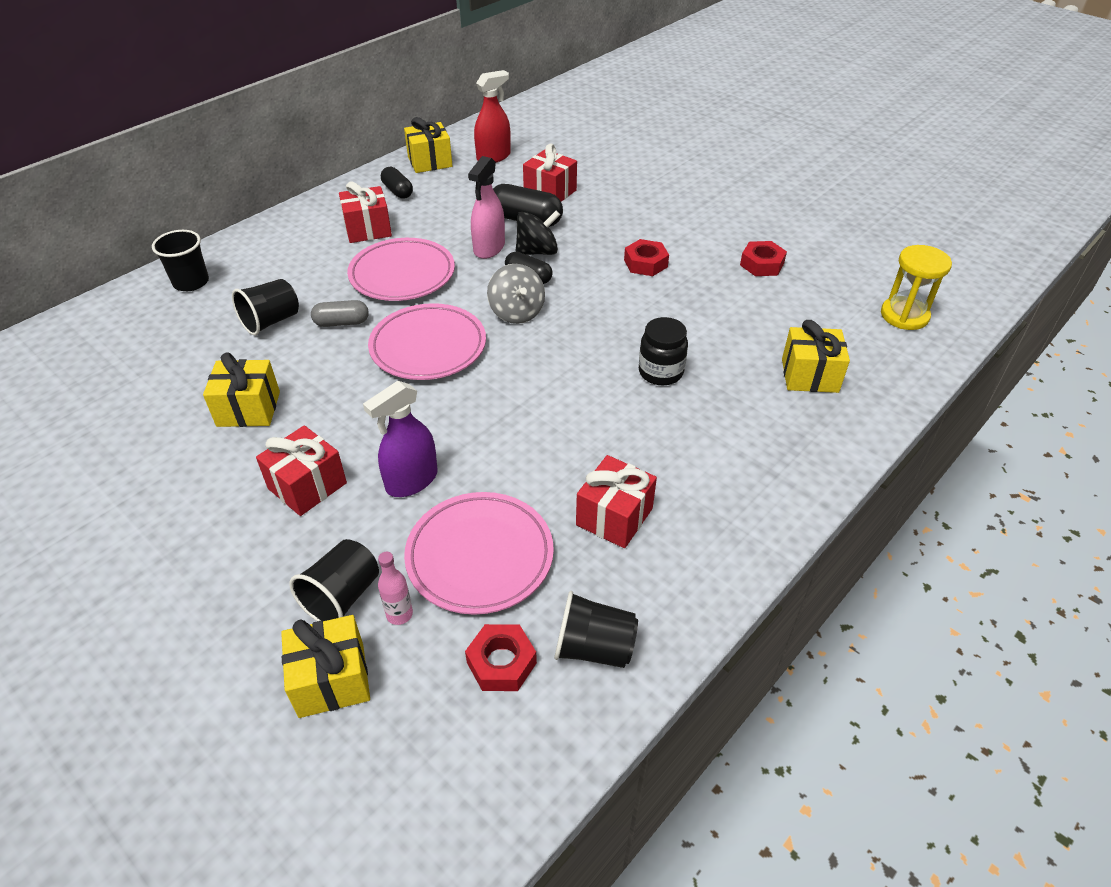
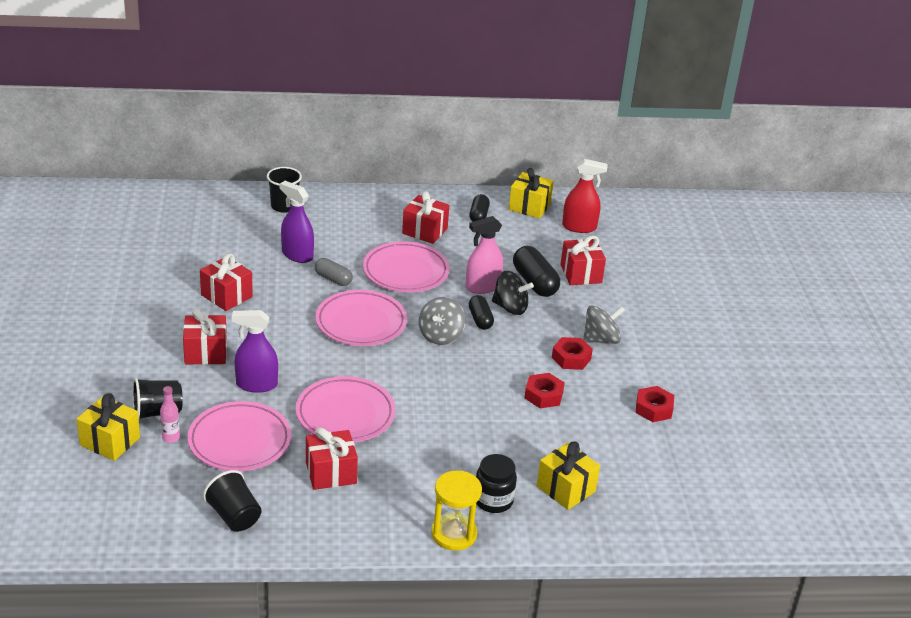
camera: 40 degrees right, 10 degrees down
(248, 409) = (226, 296): yellow gift -> red gift
(271, 321) = (297, 255): black cup -> purple spray bottle
(501, 663) = (186, 490): red nut -> red nut (543, 395)
(541, 446) = (345, 414): none -> pink plate
(643, 234) = (601, 339): none -> grey spinning top
(660, 372) = (474, 424): black jar -> black jar (493, 501)
(904, 315) = (700, 503): yellow hourglass -> yellow hourglass (454, 534)

